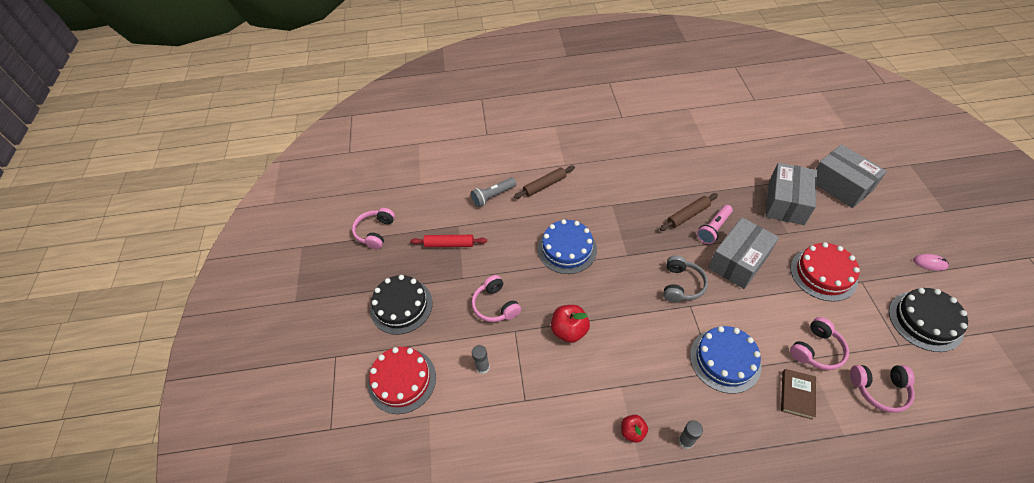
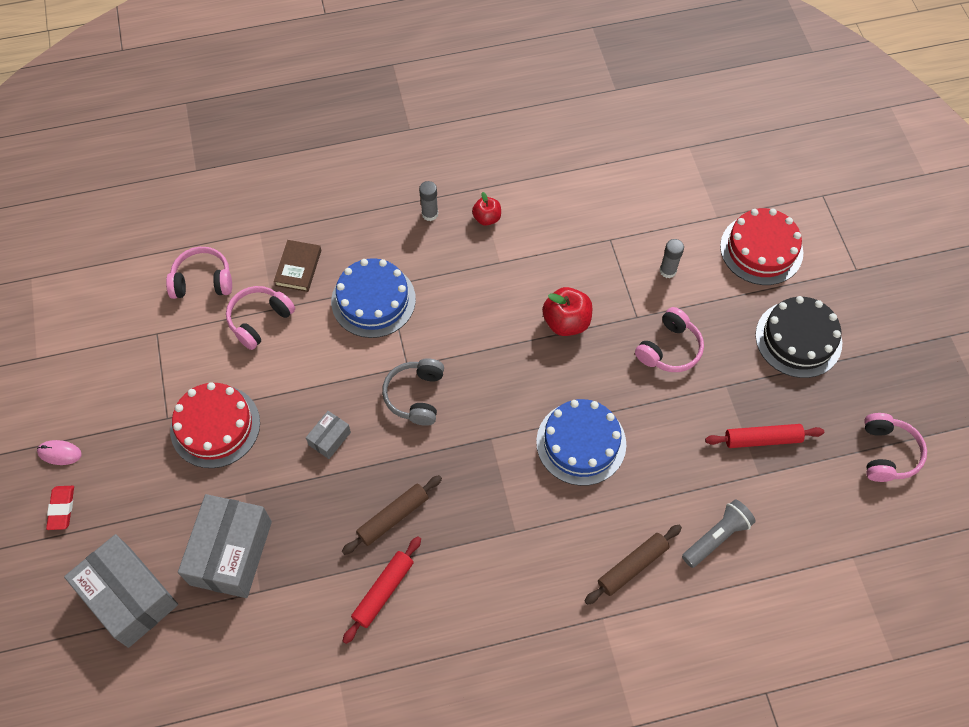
camera: 170 degrees right, 10 degrees up
(495, 305) = (669, 348): pink headphones -> pink headphones turned 75 degrees clockwise
(688, 181) = (383, 591): none -> red rolling pin
(713, 229) = (356, 493): pink flashlight -> none
(738, 261) = (329, 438): grey box -> grey box, size x0.46
(908, 231) = (62, 509): none -> red eraser
(925, 321) = (109, 367): black cake -> none

